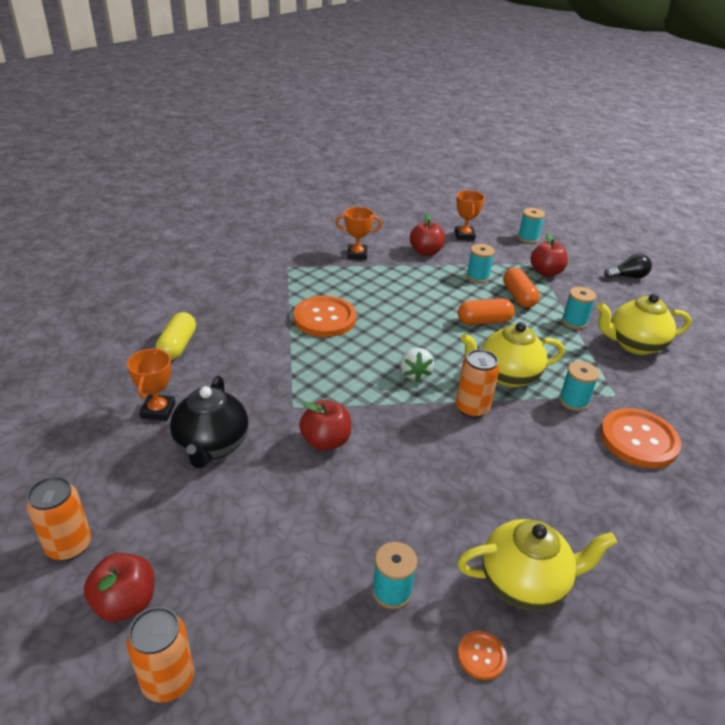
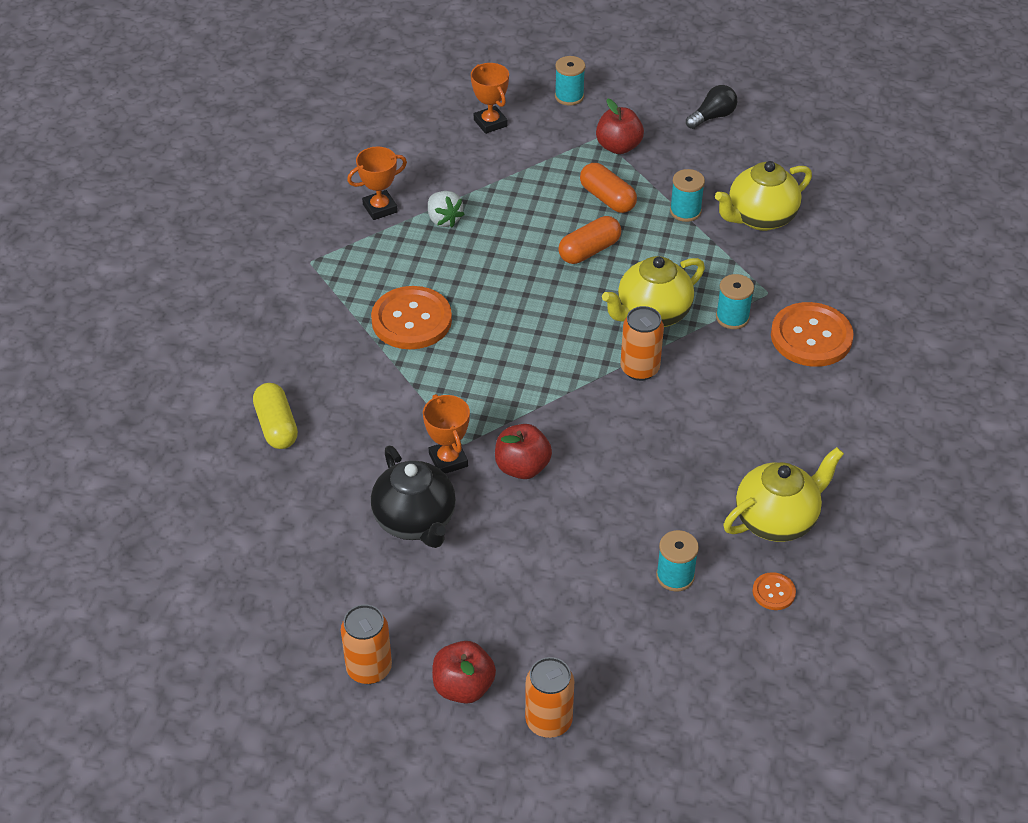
camera: 25 degrees left, 10 degrees up
(158, 411) = (327, 509): orange trophy -> orange trophy (448, 460)
(415, 374) = (558, 352): white strawberry -> white strawberry (444, 219)
(425, 252) = (460, 170): red apple -> none
(477, 277) = (545, 186): turquoise spool -> none

